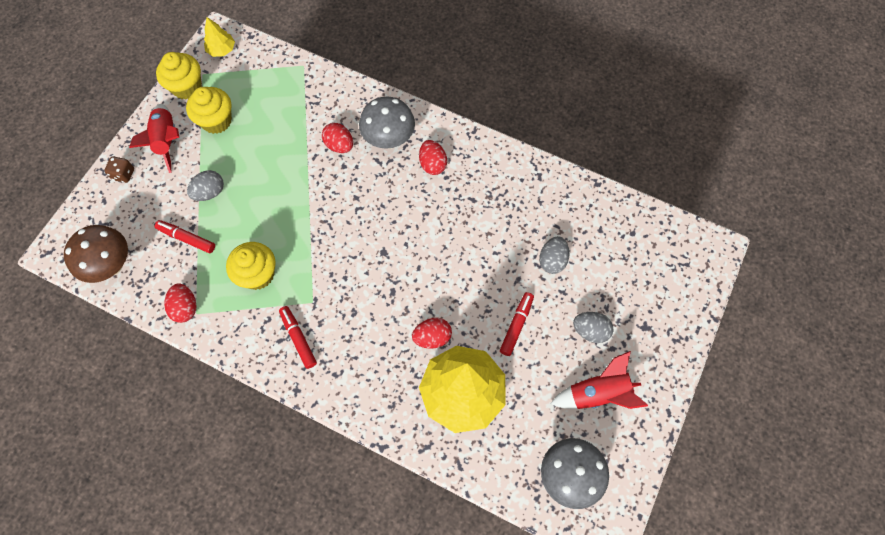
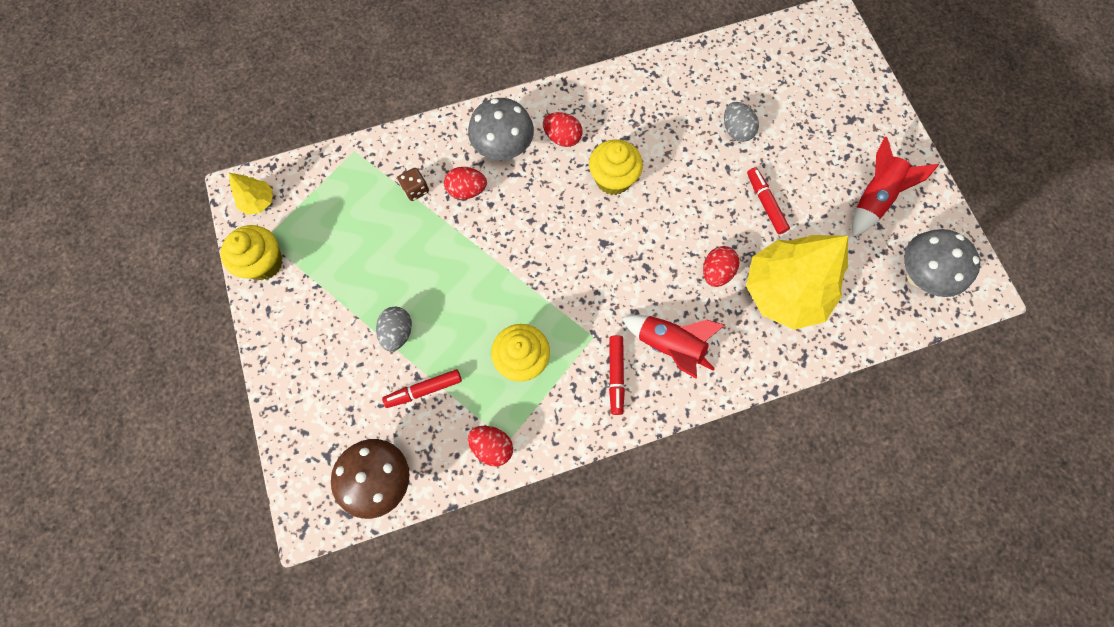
camera: 45 degrees left, 5 degrees up
(123, 174) = (295, 392): brown dice -> brown dice (416, 190)
(167, 141) = (302, 326): red rocket -> red rocket (669, 345)
(216, 121) = (329, 267): yellow cupcake -> yellow cupcake (613, 179)
(298, 338) = (616, 376): red marker -> red marker turned 105 degrees counterclockwise
(590, 331) = (819, 157): grey egg -> none

